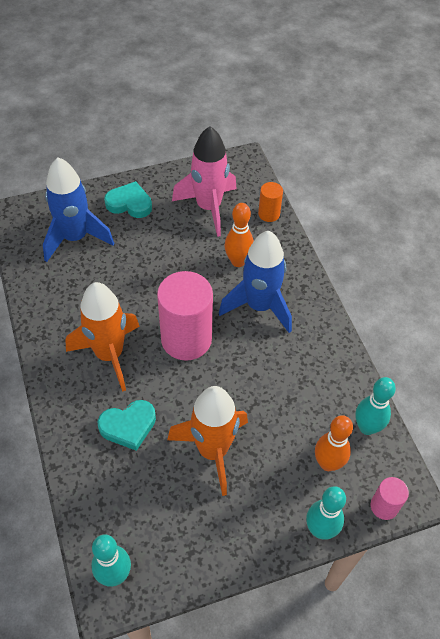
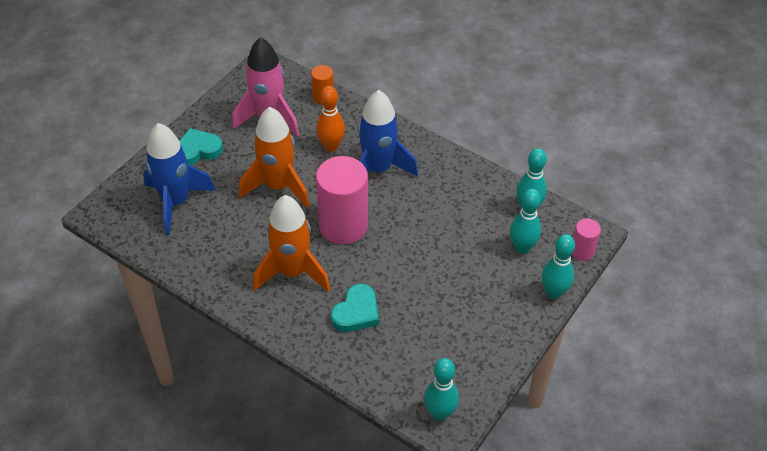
camera: 35 degrees left, 5 degrees down
(213, 450) = (435, 289): orange rocket -> orange rocket (278, 186)
(328, 463) = (522, 247): orange bowling pin -> turquoise bowling pin

